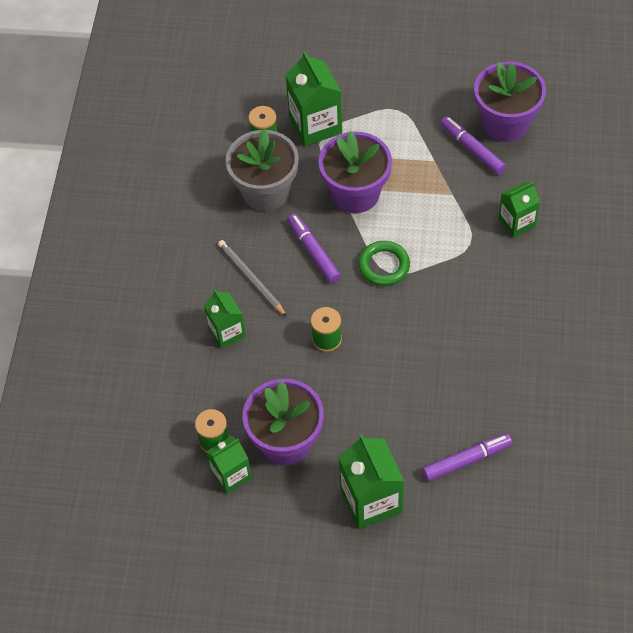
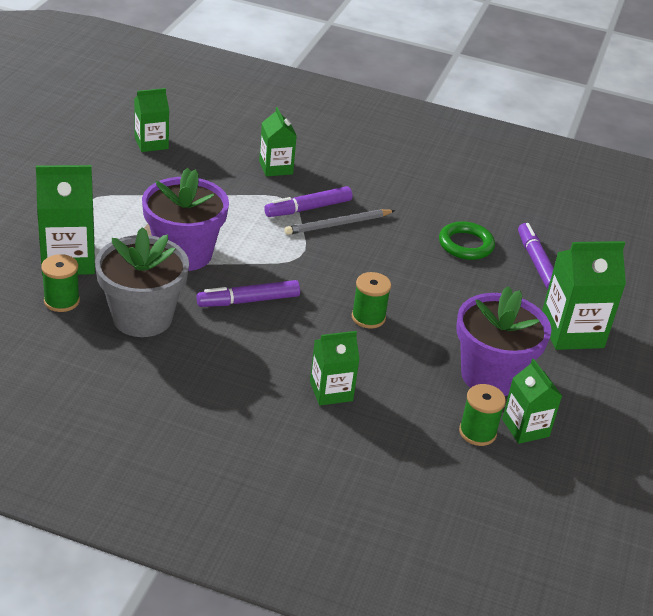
camera: 85 degrees left, 20 degrees down
(251, 279) = (263, 356): grey pencil -> grey pencil (338, 224)
(384, 266) = (290, 257): green ring -> green ring (466, 245)
(472, 149) = (171, 169): purple marker -> purple marker (308, 208)
(505, 123) = (151, 143): purple flower pot -> green carton

